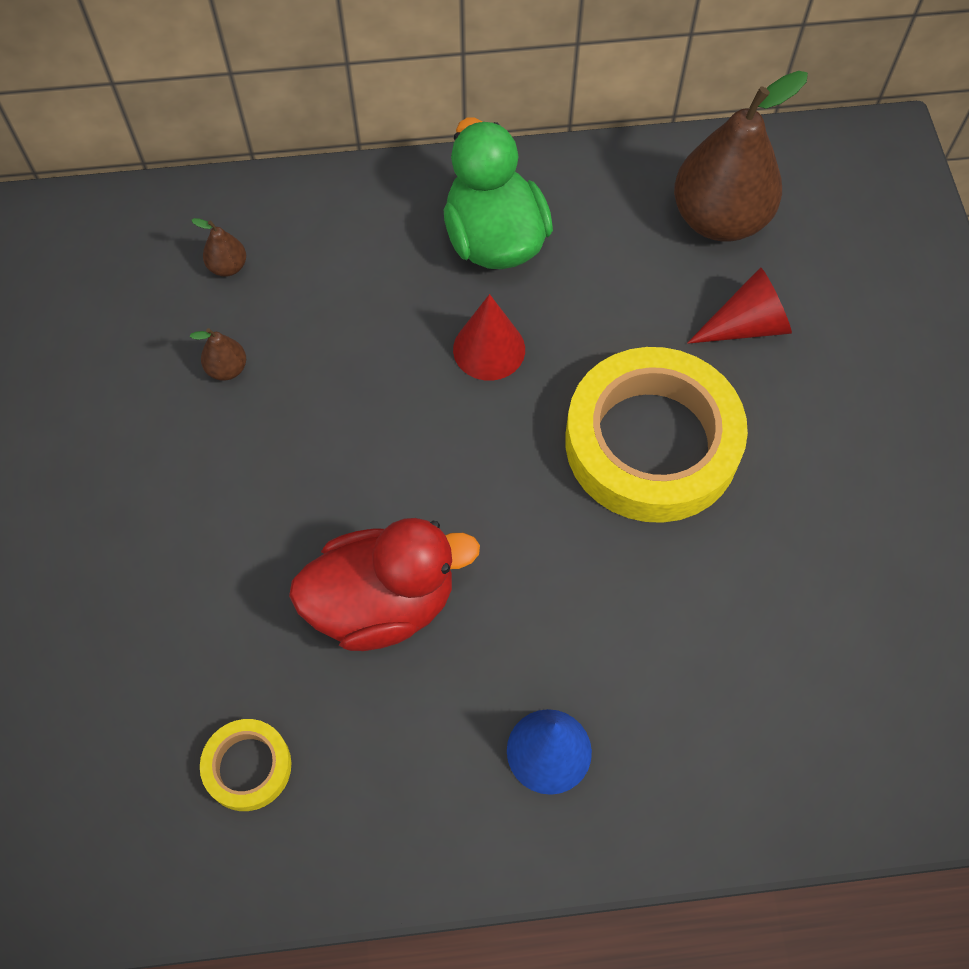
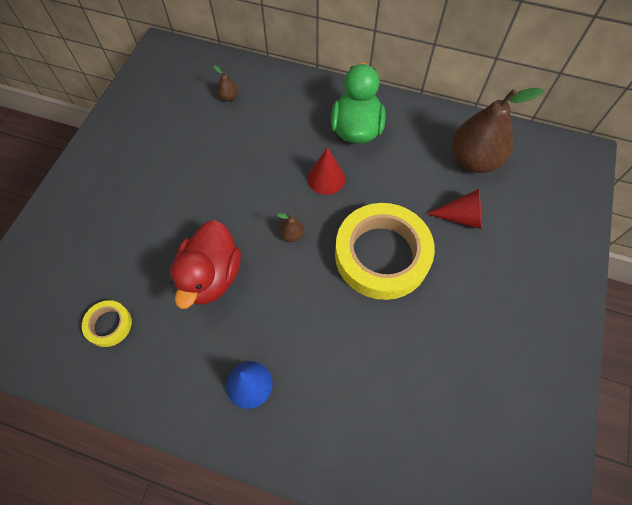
camera: 25 degrees right, 0 degrees up
(227, 369) = (203, 141): brown pear -> brown pear (292, 235)
(383, 603) = (211, 276): red duck -> red duck turned 90 degrees clockwise

